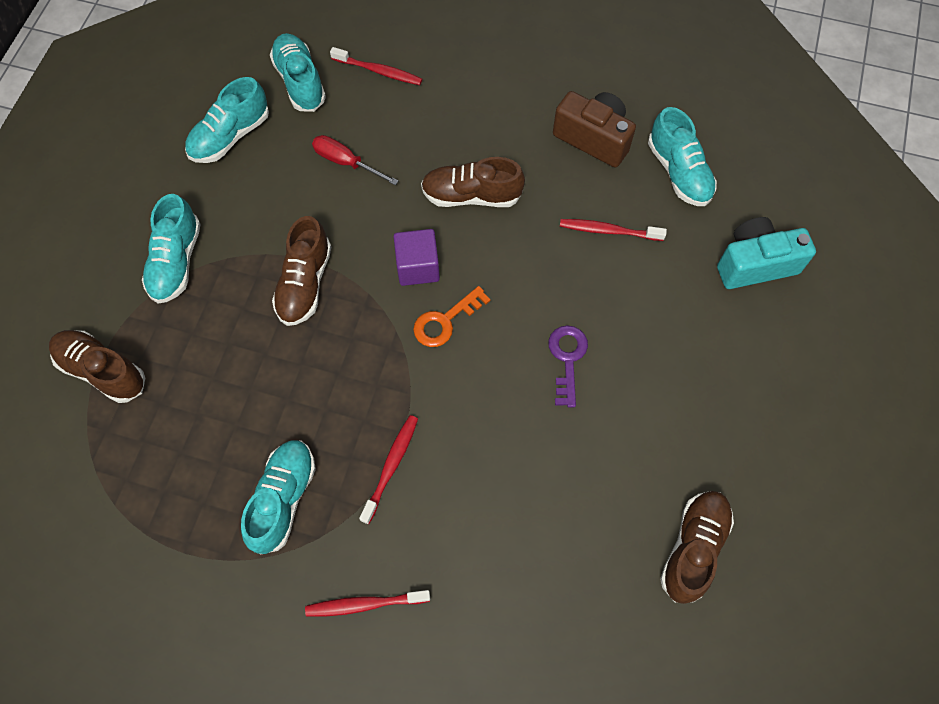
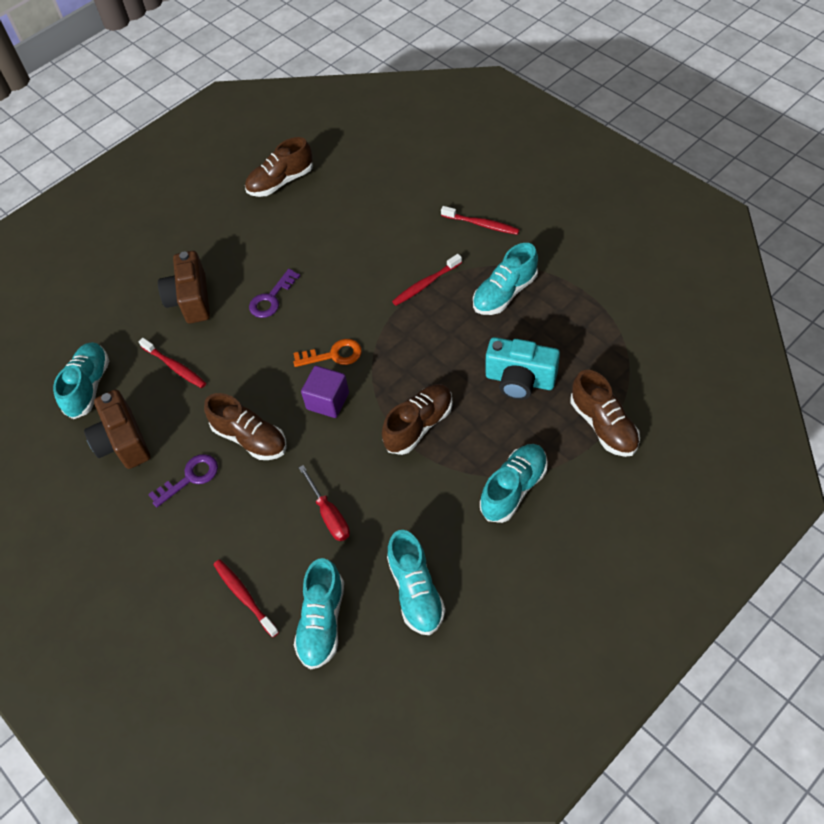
camera: 145 degrees left, 10 degrees down
(230, 136) = (416, 591): turquoise shoe -> turquoise shoe turned 90 degrees clockwise
(501, 137) = (190, 478): none -> purple key
(660, 314) = (191, 300): none -> brown camera
(755, 264) = (103, 304): turquoise camera -> turquoise camera (520, 380)

